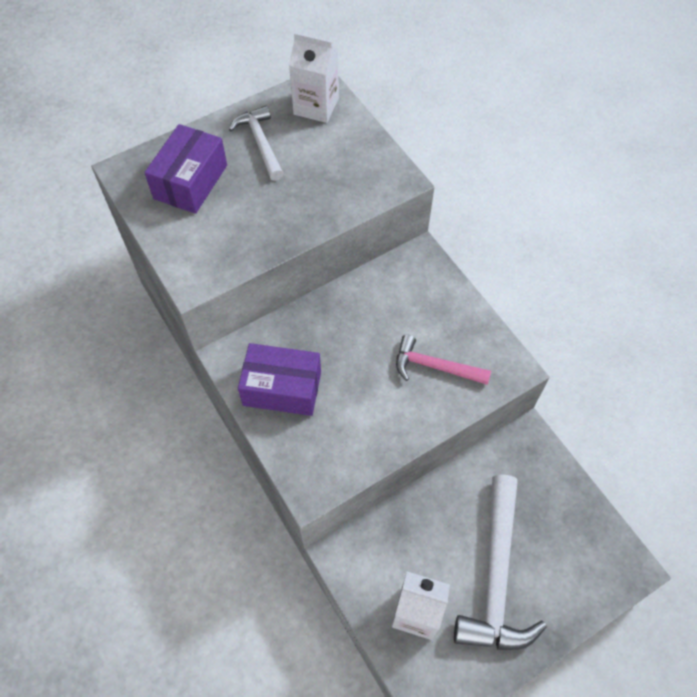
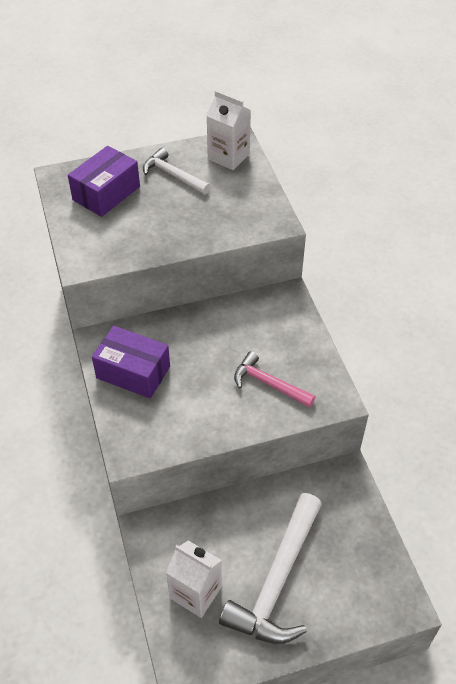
camera: 15 degrees right, 10 degrees down
(260, 143) = (173, 175): white hammer -> white hammer turned 45 degrees counterclockwise

